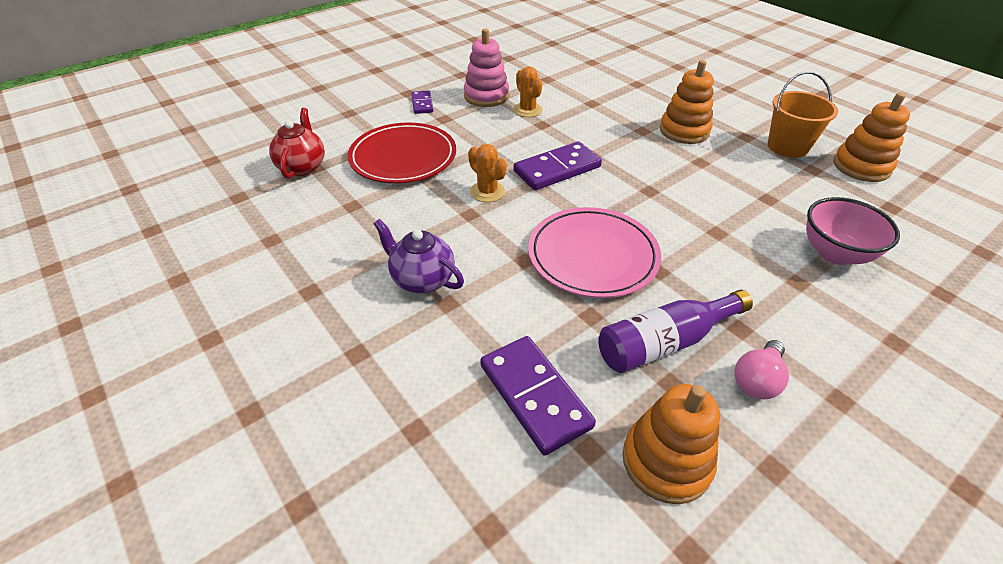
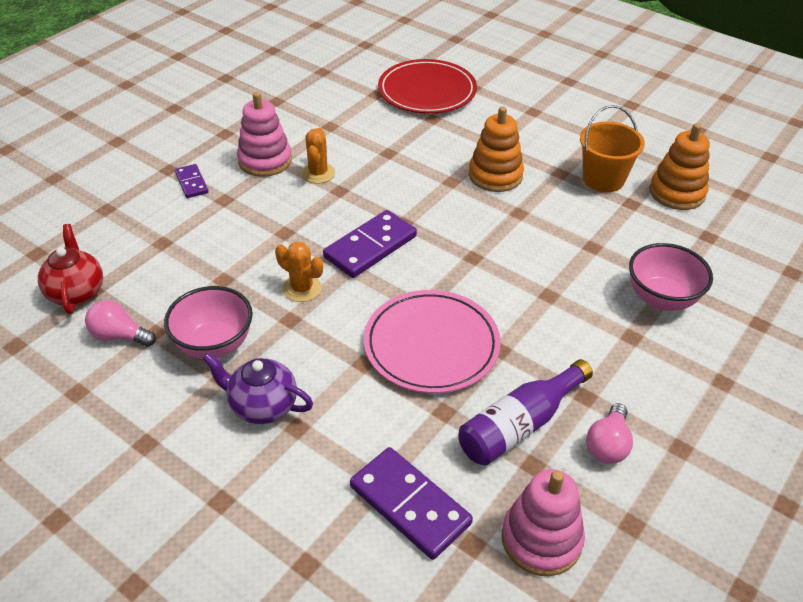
camera: 15 degrees left, 0 degrees up
(323, 203) = (119, 336): none -> pink light bulb
(398, 223) = (214, 345): none -> pink bowl
(403, 157) = (193, 260): red plate -> red plate (427, 91)
(527, 110) = (318, 173): orange cactus -> orange cactus turned 45 degrees clockwise
(666, 461) = (541, 539): orange stacking toy -> pink stacking toy

